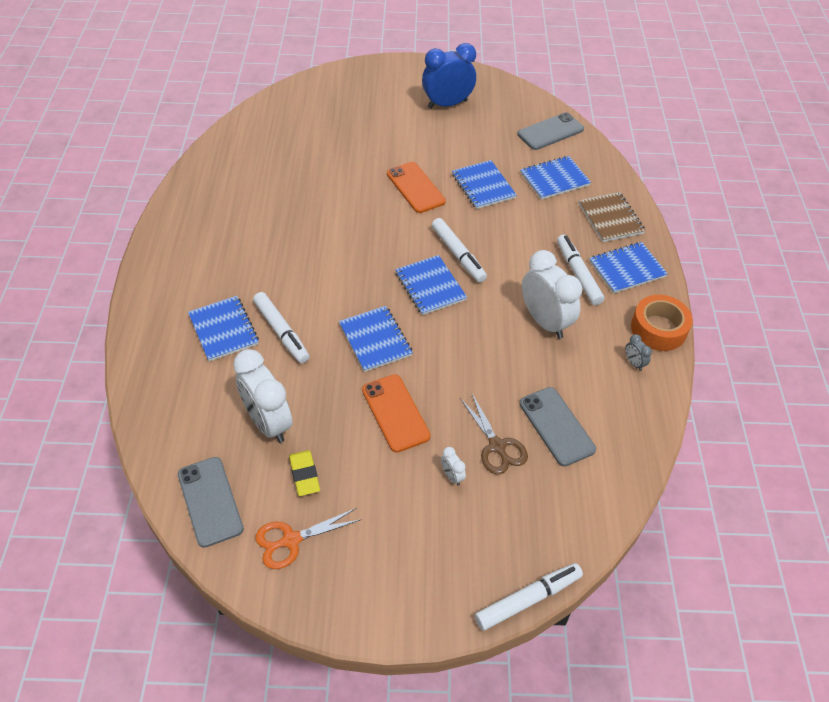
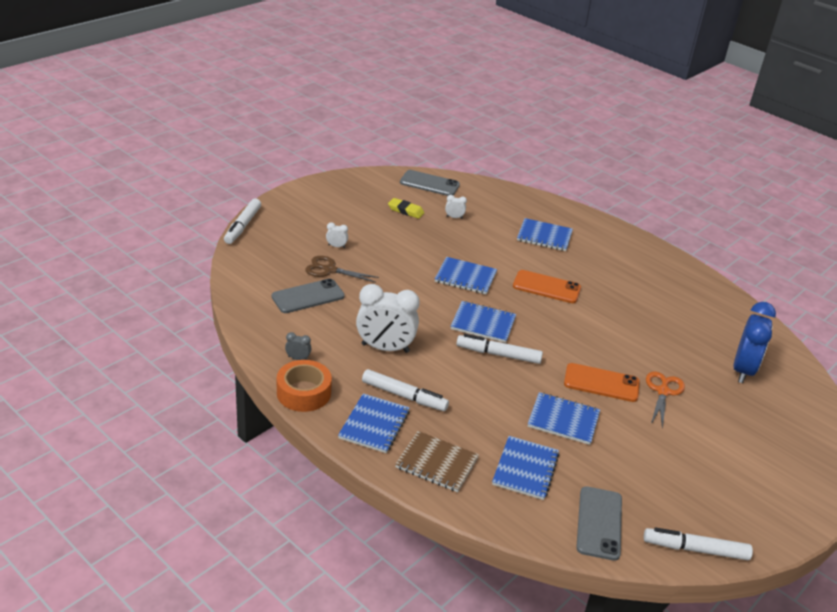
camera: 130 degrees right, 15 degrees down
(268, 423) = (454, 217): white clock -> white clock, size x0.41
(281, 332) = (517, 252): white marker -> white marker (695, 549)
(291, 540) = (375, 191): orange scissors -> orange scissors (663, 391)
(395, 413) = (402, 254): orange phone -> orange phone (546, 287)
(447, 104) = (714, 482): blue clock -> blue clock (743, 370)
(556, 426) = (308, 296): grey phone -> grey phone turned 45 degrees counterclockwise

